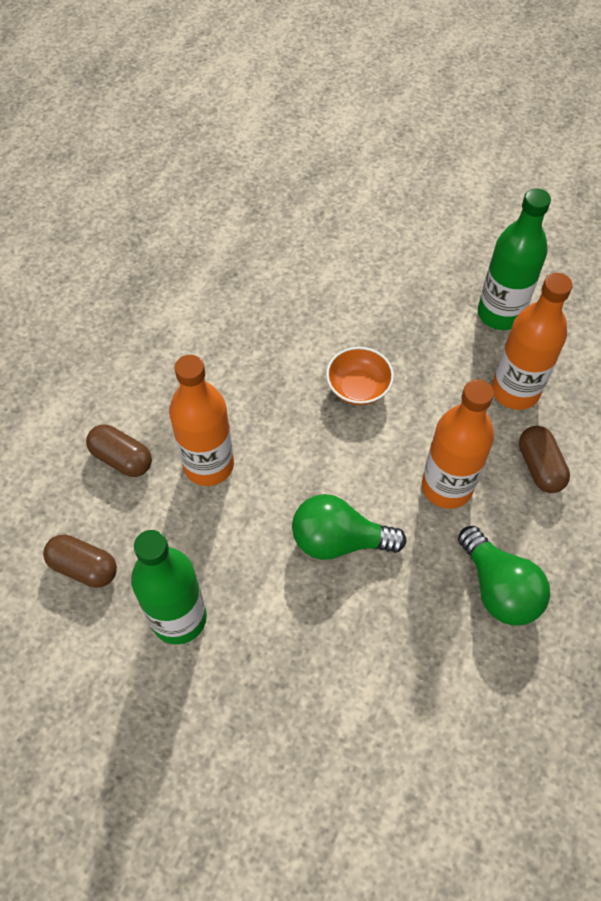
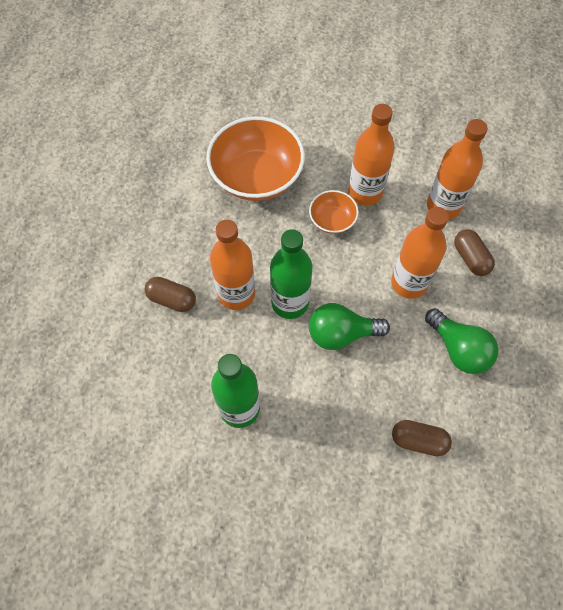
camera: 10 degrees left, 5 degrees up
(84, 567) = (162, 383): brown capsule -> brown capsule (418, 440)
(269, 316) = (256, 176): none -> orange bowl
(410, 357) = (365, 192): none -> orange bottle
(500, 314) = (422, 150): green bottle -> green bottle (290, 302)

